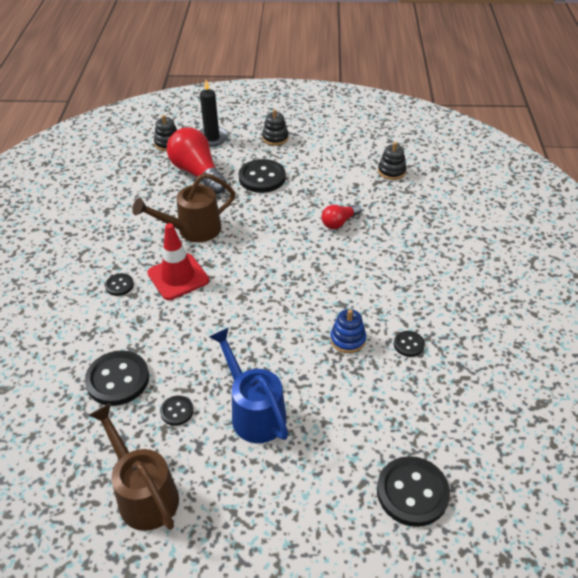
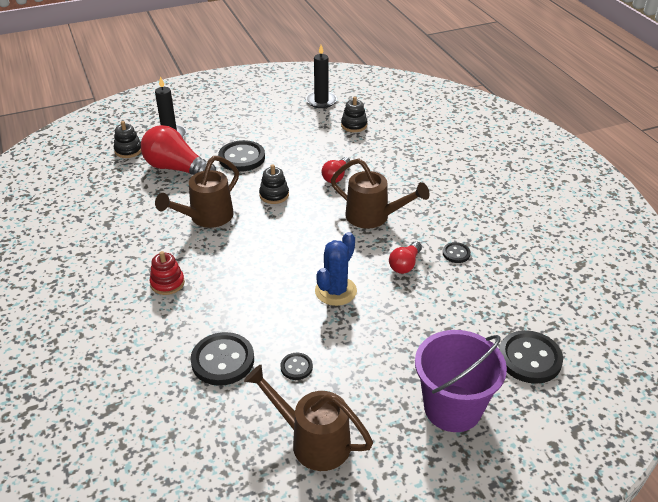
camera: 25 degrees left, 5 degrees down
(119, 285) = (167, 283): black button -> red stacking toy
(178, 277) = (220, 260): red traffic cone -> none
(254, 412) = (365, 345): blue watering can -> none
(262, 345) = (335, 291): none -> blue cactus
(275, 138) = (231, 122): black stacking toy -> black stacking toy (274, 195)
(296, 515) = (452, 408): none -> purple bucket
(348, 277) = (373, 217): none -> brown watering can
(348, 339) = (405, 265): blue stacking toy -> red light bulb
(375, 137) = (321, 101): none -> black candle

